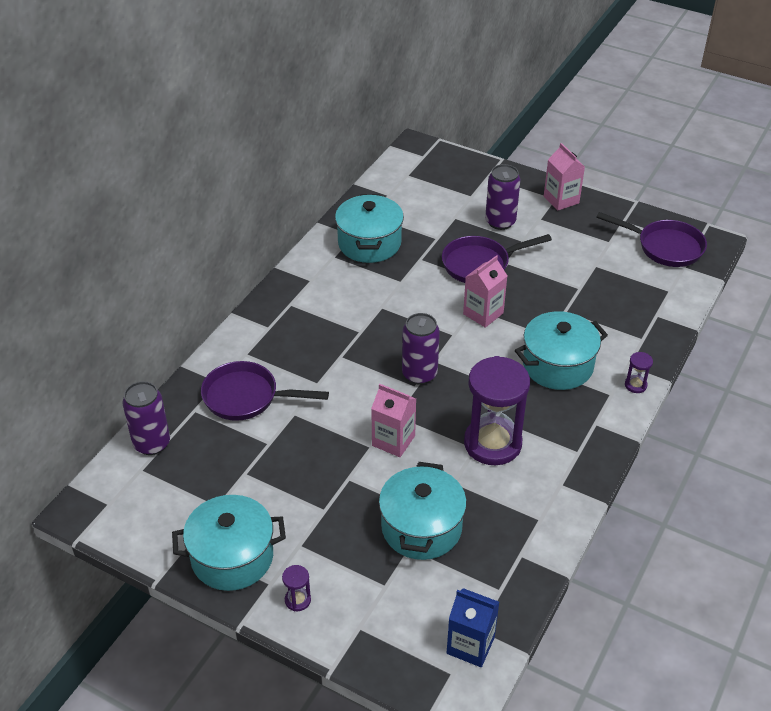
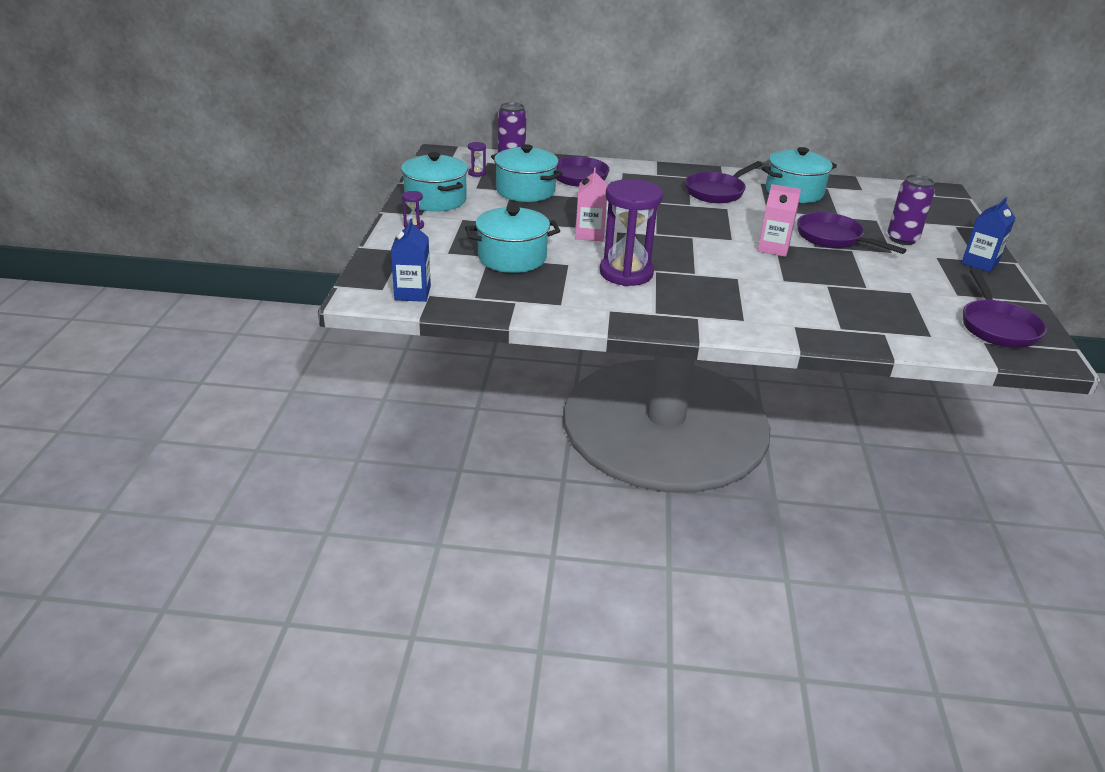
camera: 65 degrees right, 10 degrees down
(339, 298) = (717, 192): none -> purple pan
(419, 374) = (671, 233): purple can -> none
(558, 365) = (751, 290): turquoise pot -> turquoise pot (525, 191)
(561, 200) = (979, 263): pink carton -> blue carton
(635, 385) = (771, 332): purple hourglass -> purple hourglass (477, 173)

